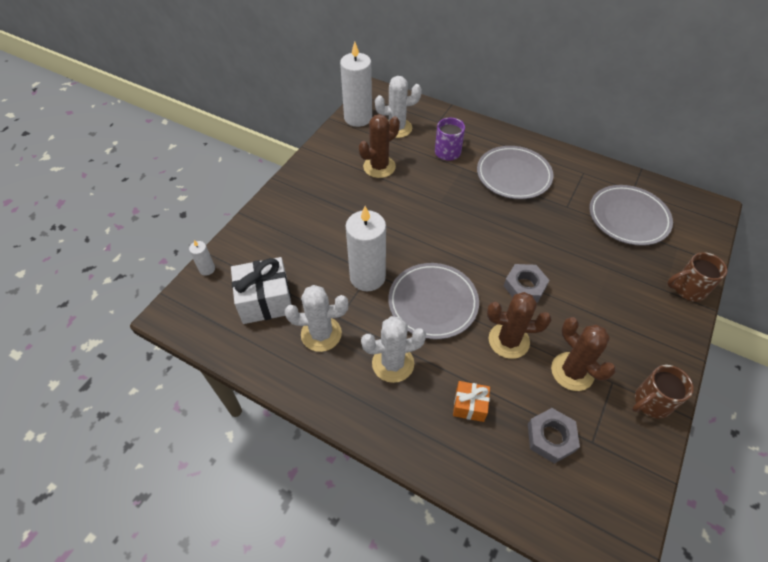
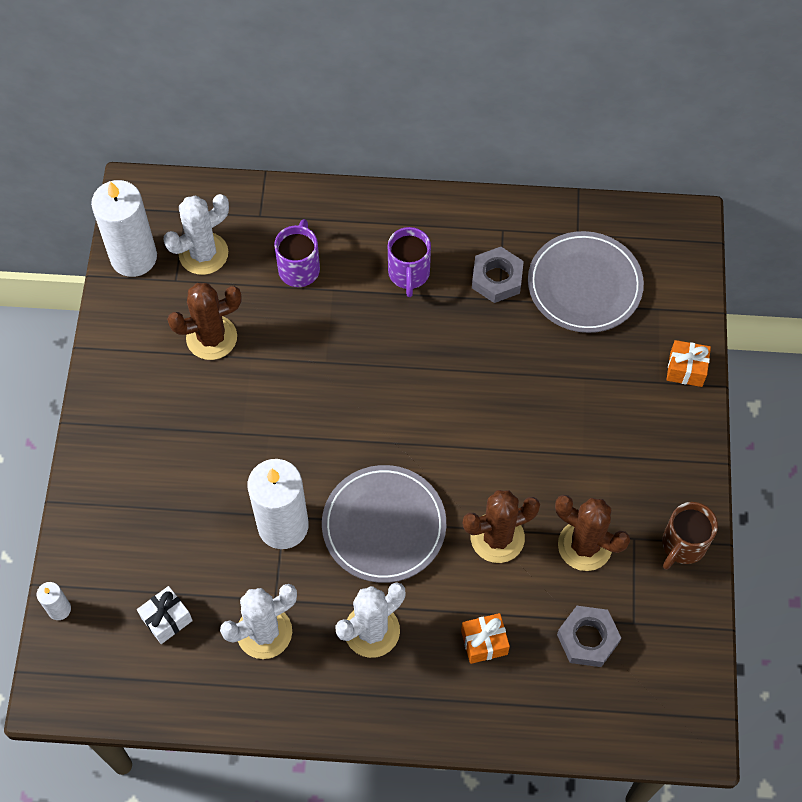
camera: 25 degrees left, 10 degrees up
(265, 301) = (167, 619): white gift -> white gift, size x0.56
(379, 167) = (211, 337): brown cactus -> brown cactus turned 45 degrees clockwise
(513, 175) = (409, 274): grey plate -> purple mug
(524, 286) = (489, 452): grey nut -> grey nut (497, 278)
(687, 289) = (686, 369): brown mug -> orange gift

